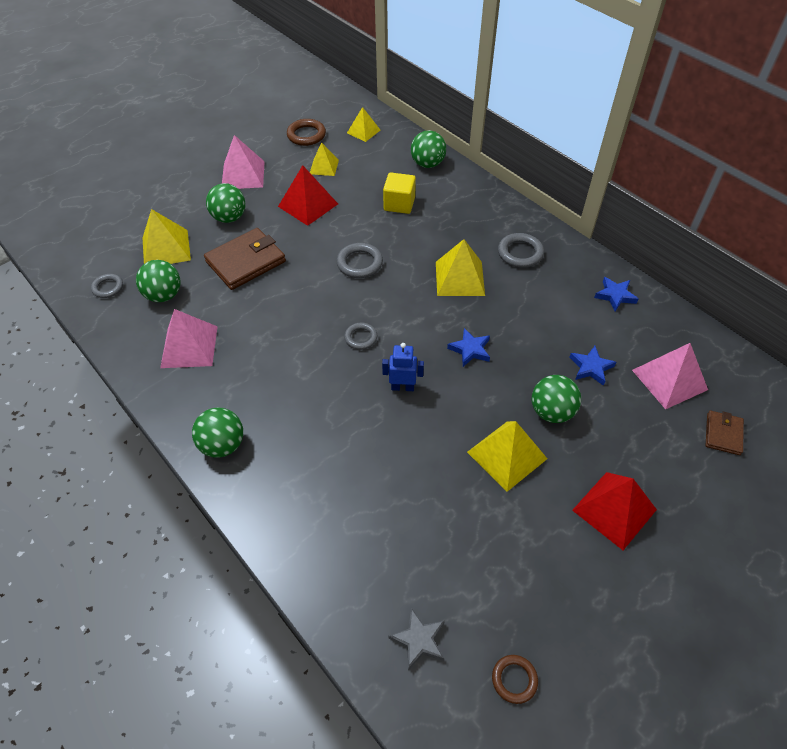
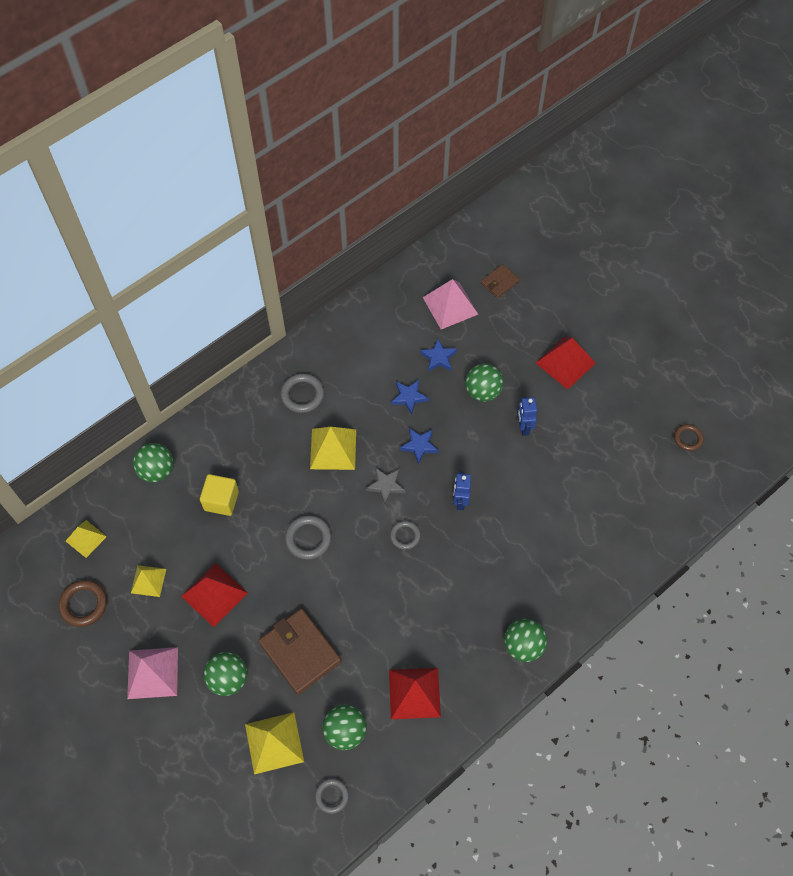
camera: 90 degrees left, 10 degrees up
(189, 347) = (414, 693): pink pyramid -> red pyramid
(419, 640) = (669, 494): grey star -> grey star (386, 486)
(507, 455) = (523, 427): yellow pyramid -> blue robot
(615, 295) = (359, 327): blue star -> blue star (409, 397)
(723, 434) = (499, 282): brown wallet -> brown wallet turned 60 degrees counterclockwise

